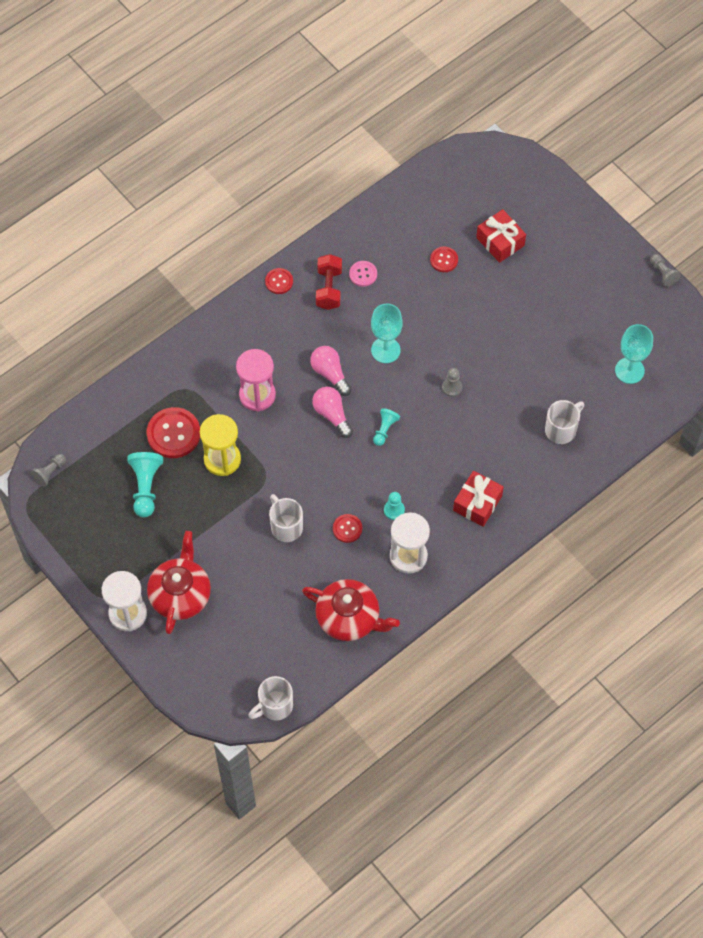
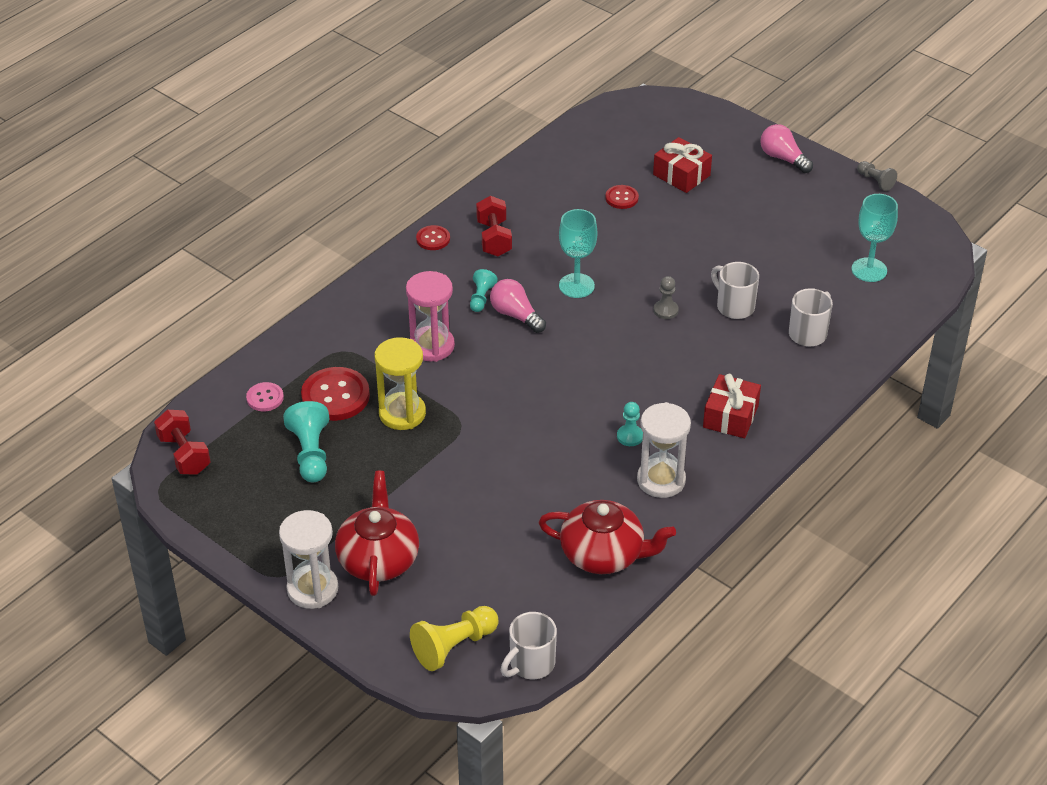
camera: 10 degrees left, 20 degrees down
(50, 472) = (184, 454): grey pawn -> red dumbbell
(222, 681) = (454, 646): none -> yellow pawn
(286, 526) = (498, 470): white mug -> white mug (734, 306)
(332, 415) = (528, 353): pink light bulb -> pink light bulb (783, 158)
(347, 529) = (576, 462): red button -> none
(363, 274) = (531, 221): pink button -> pink button (265, 398)
(384, 429) = (596, 360): turquoise pawn -> turquoise pawn (481, 298)

